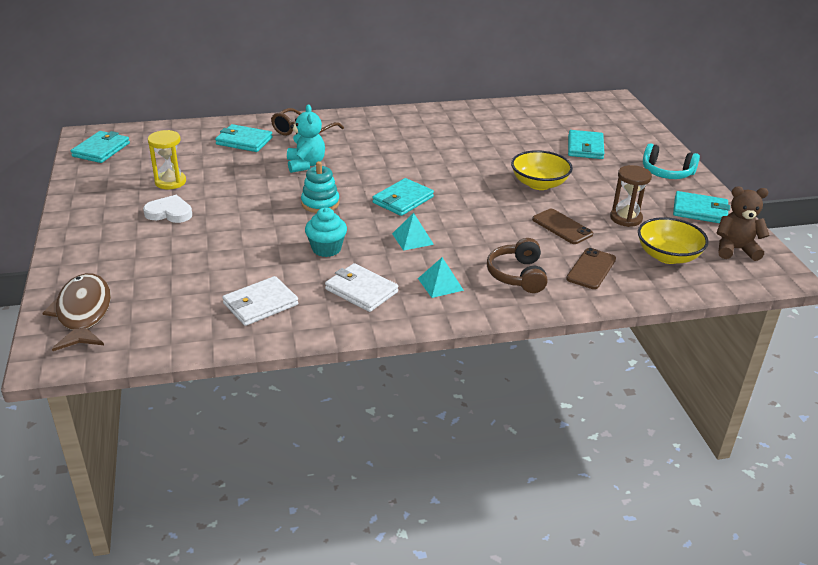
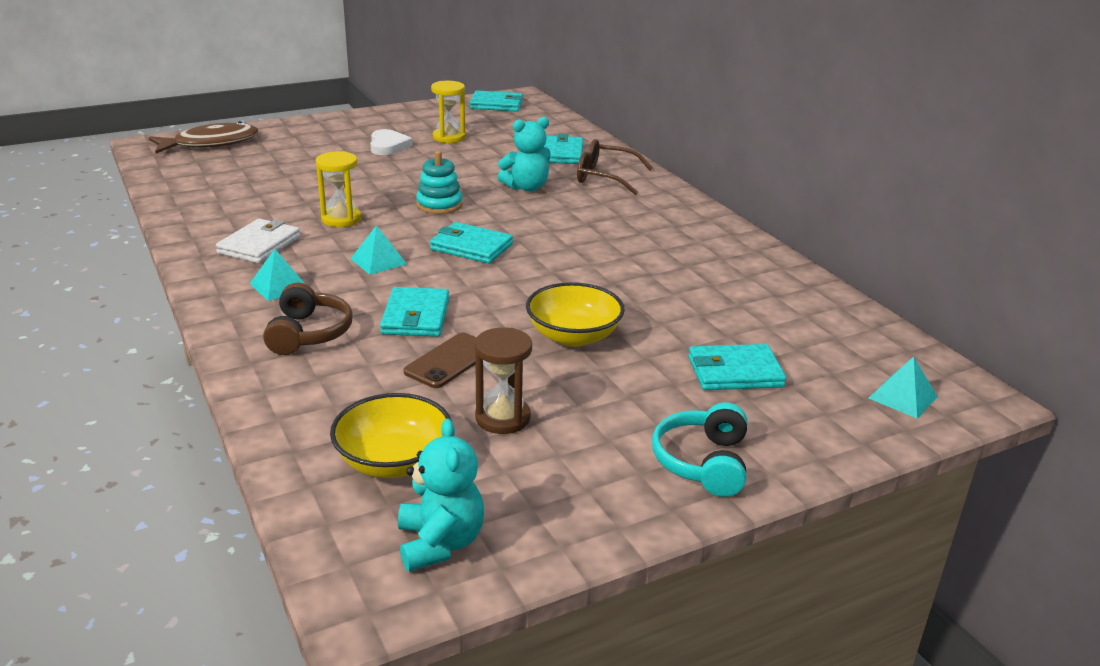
camera: 75 degrees right, 5 degrees down
(260, 304) = (229, 203): white wallet -> none
(326, 249) = (341, 219): turquoise cupcake -> yellow hourglass
(517, 275) = (308, 333): brown headphones -> brown headphones turned 105 degrees clockwise
(591, 269) = (336, 389): brown phone -> none
(612, 114) = (903, 397): none -> turquoise pyramid
(700, 211) = (571, 502): turquoise wallet -> turquoise wallet (416, 316)
(735, 249) = (440, 543): brown teddy bear -> turquoise teddy bear

